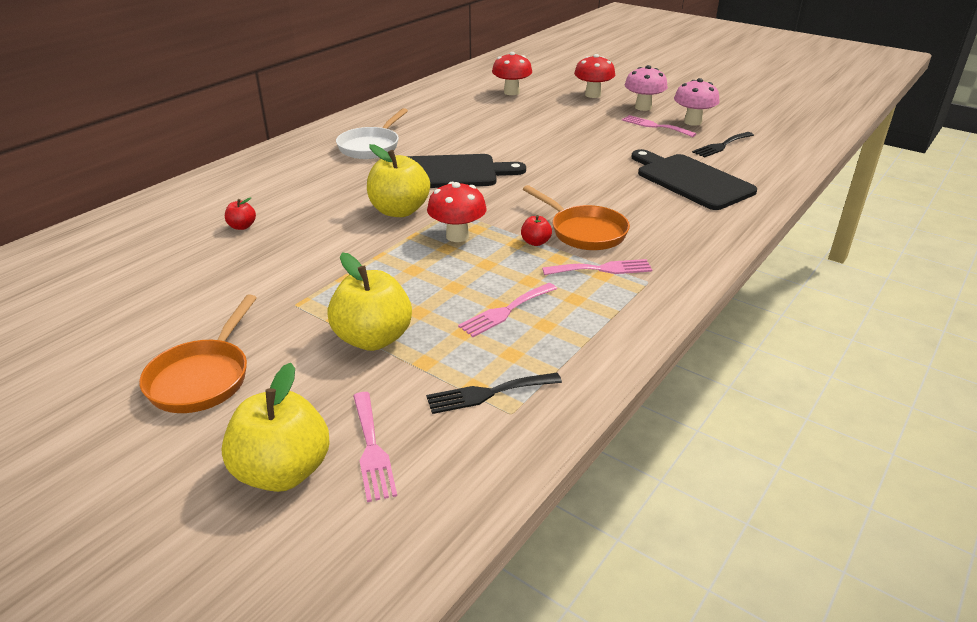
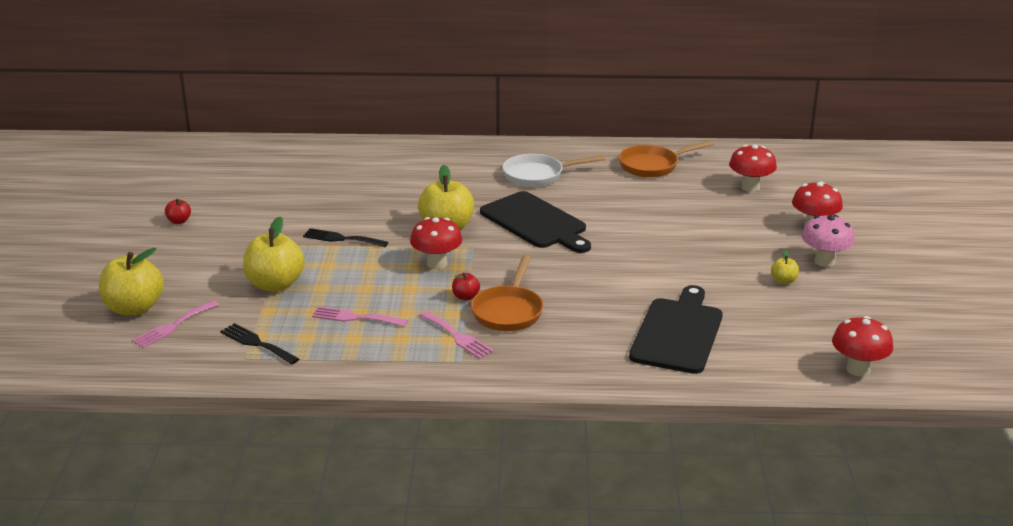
camera: 55 degrees right, 5 degrees down
(203, 377) = (188, 251): orange pan -> orange pan (652, 166)
(242, 226) = (356, 186): red apple -> red apple (179, 221)
(655, 126) = (783, 281): pink fork -> yellow apple
(693, 122) = (829, 298): pink mushroom -> none
(721, 146) = (789, 329): black fork -> black fork (341, 239)
(794, 145) = (858, 369): none -> red mushroom

